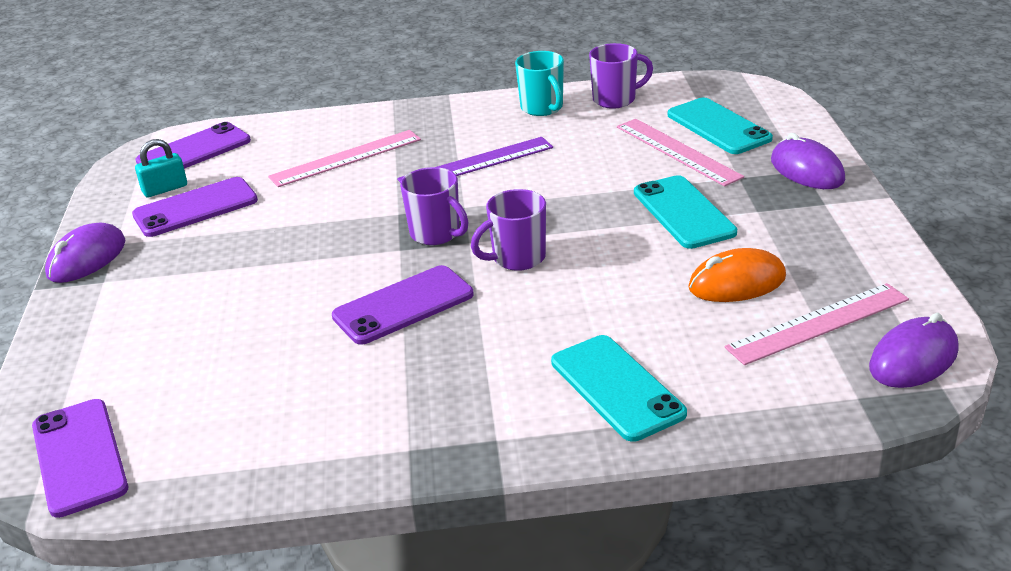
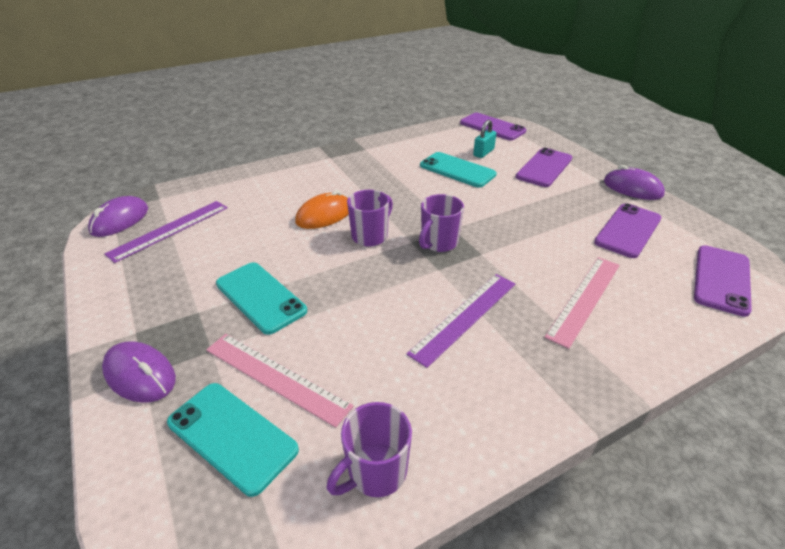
camera: 155 degrees right, 5 degrees up
(87, 259) = (632, 188): purple mouse -> purple mouse turned 60 degrees counterclockwise
(165, 189) = (676, 240): turquoise padlock -> turquoise padlock (483, 152)
(403, 305) = (418, 197): purple phone -> purple phone (544, 168)
(436, 234) = (438, 243): purple mug -> purple mug turned 75 degrees counterclockwise
(542, 108) = (458, 427): turquoise mug -> none
(617, 387) = (282, 182): turquoise phone -> turquoise phone (457, 170)
(737, 283) = (218, 246): orange mouse -> orange mouse (324, 215)
(818, 323) = (169, 230): pink ruler -> purple ruler

